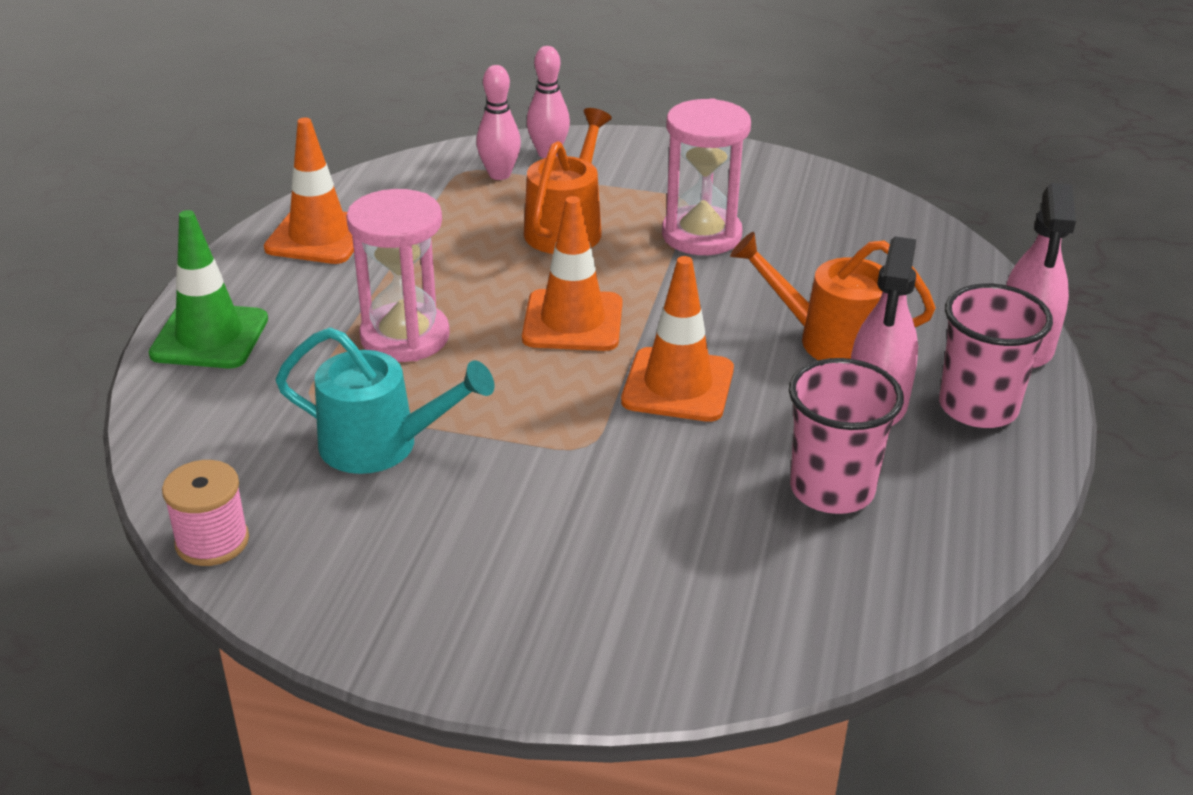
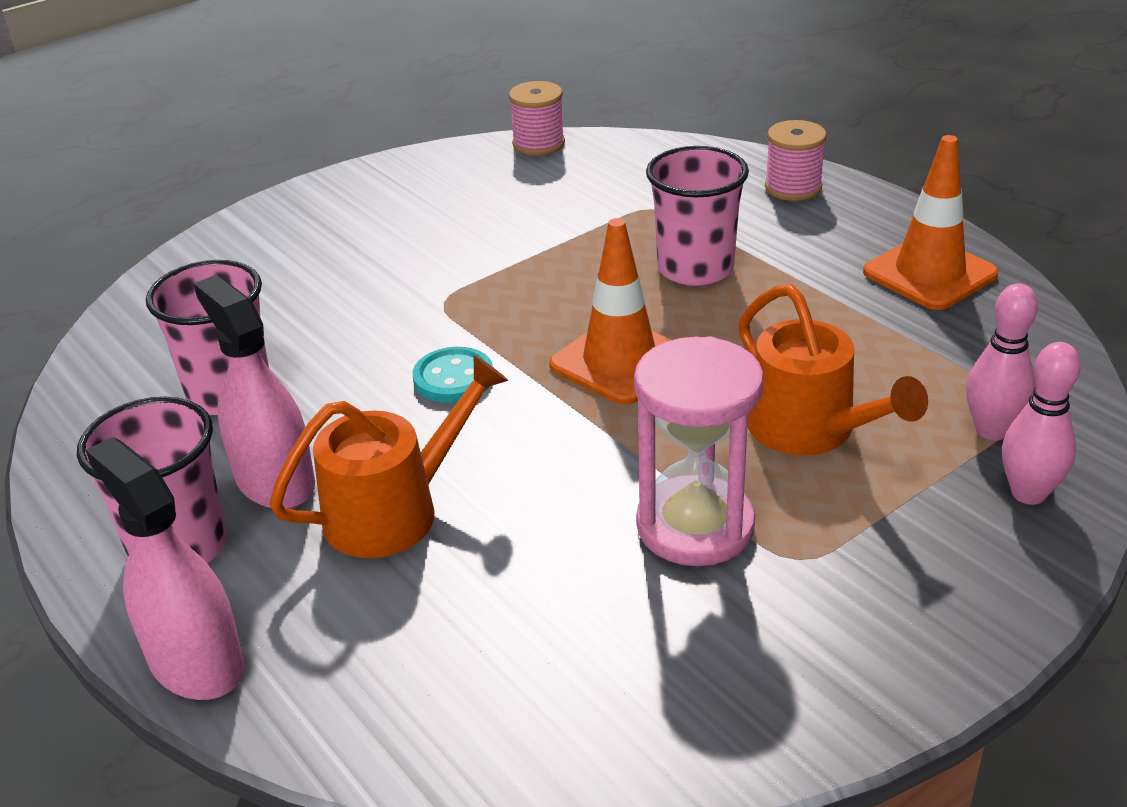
camera: 130 degrees right, 0 degrees up
(210, 337) = (793, 188): green traffic cone -> pink spool
(381, 445) = (560, 220): turquoise watering can -> none
(405, 337) = (695, 268): pink hourglass -> pink cup
(678, 385) = (453, 378): orange traffic cone -> turquoise button

